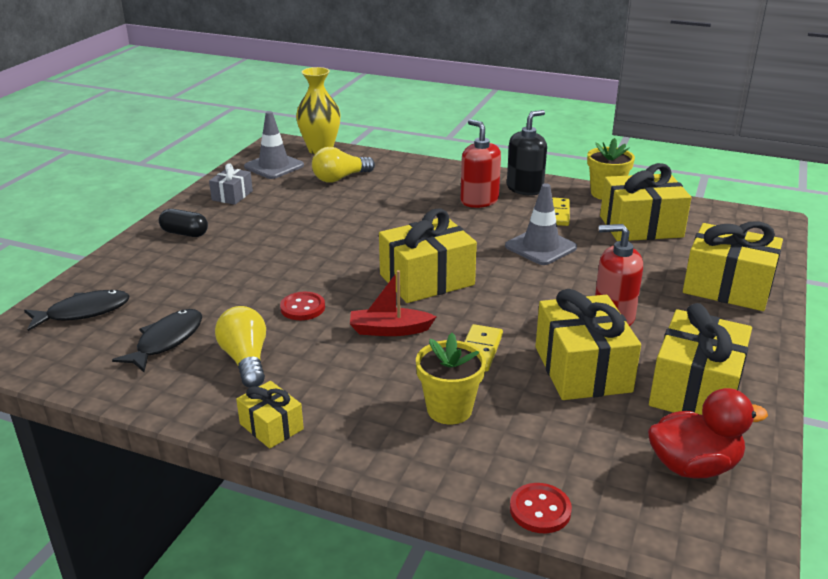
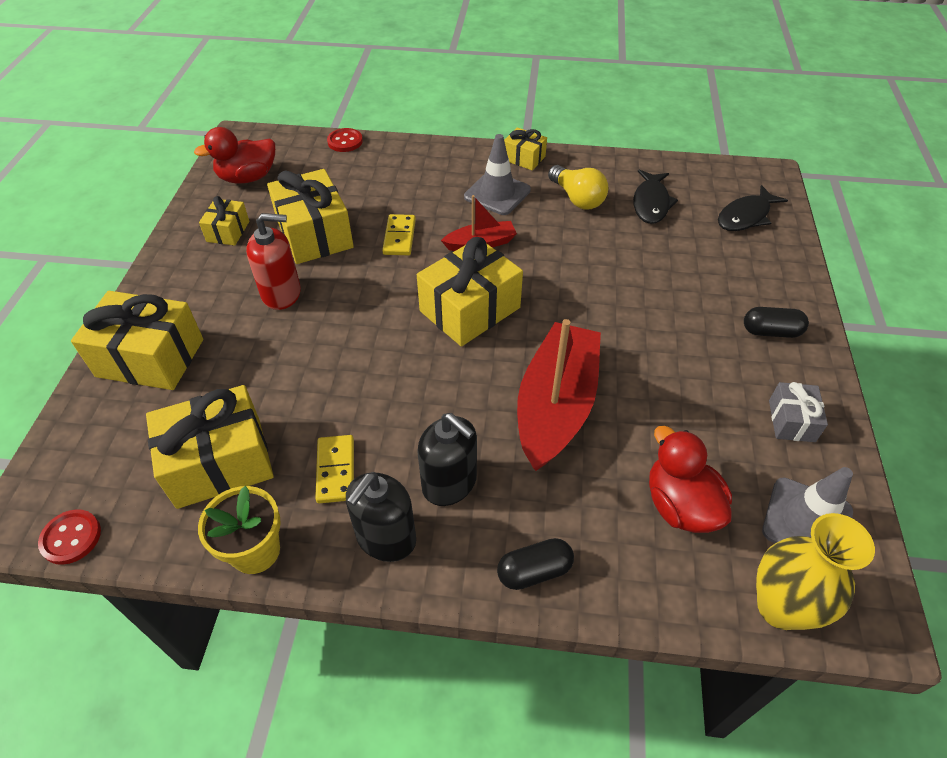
camera: 165 degrees right, 20 degrees up
(302, 308) = (568, 253): red button -> red button (71, 538)
(340, 178) = (680, 505): yellow light bulb -> red duck
(388, 220) = (555, 405): none -> red boat
(441, 171) = (534, 571): none -> black capsule
(449, 409) = (411, 187): yellow flower pot -> none
(479, 201) = (449, 483): red soap dispenser -> black soap dispenser
(540, 247) = (354, 389): grey traffic cone -> grey traffic cone (497, 193)
(695, 389) = (228, 231): yellow gift -> yellow gift, size x0.53

